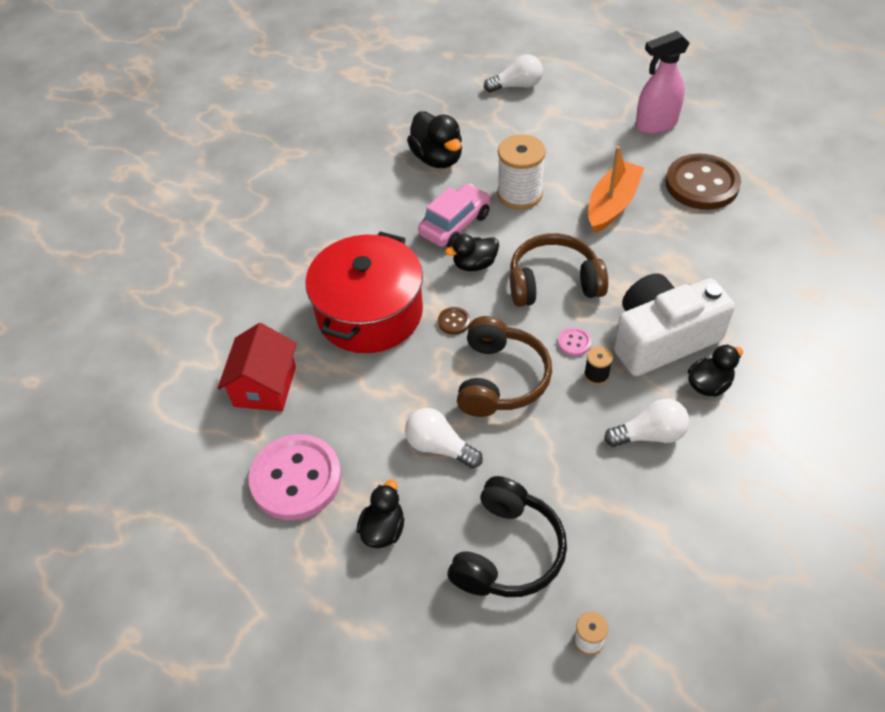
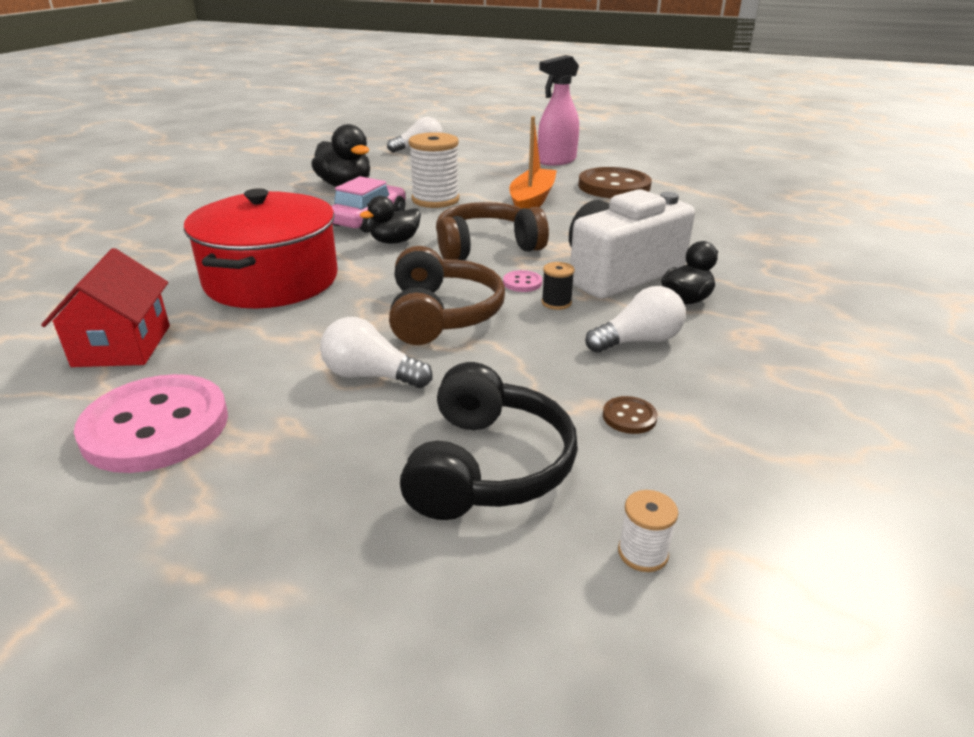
camera: 15 degrees left, 20 degrees down
(383, 529) = (292, 465): black duck -> none
(454, 321) = (376, 279): brown button -> brown button (629, 417)

